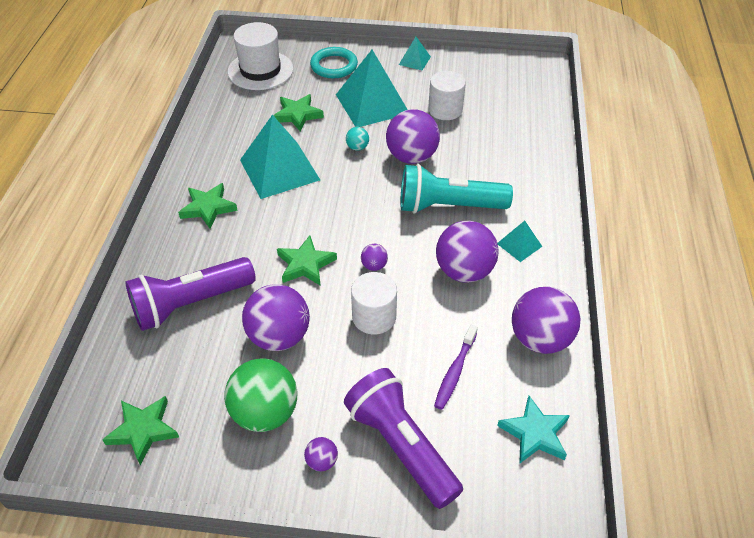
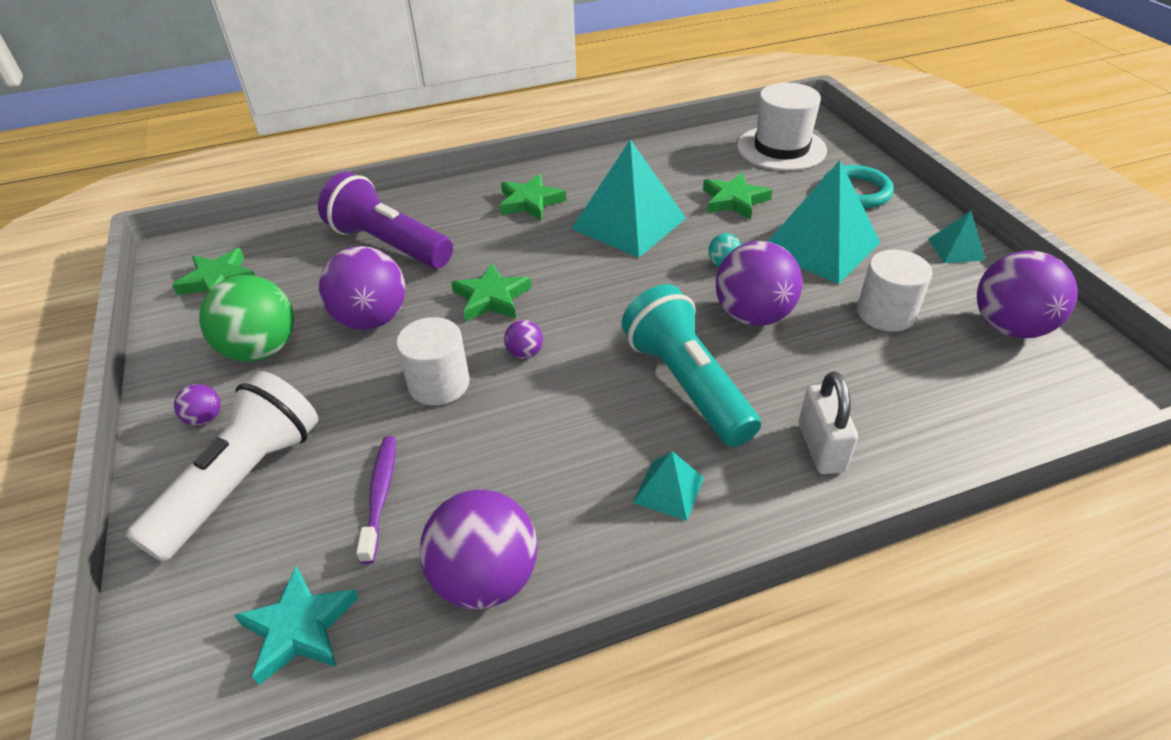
camera: 65 degrees right, 5 degrees down
(401, 446) = (242, 481): purple flashlight -> white flashlight
(455, 372) = (380, 495): purple toothbrush -> purple toothbrush turned 90 degrees clockwise
(464, 271) = (571, 443): purple ball -> purple ball (1009, 327)
(522, 178) = (821, 447): none -> white padlock

